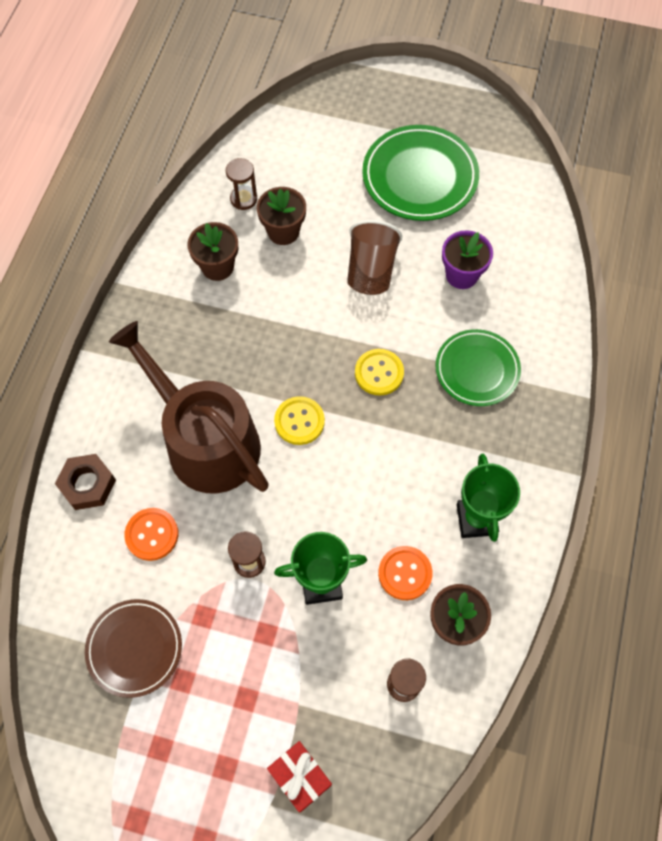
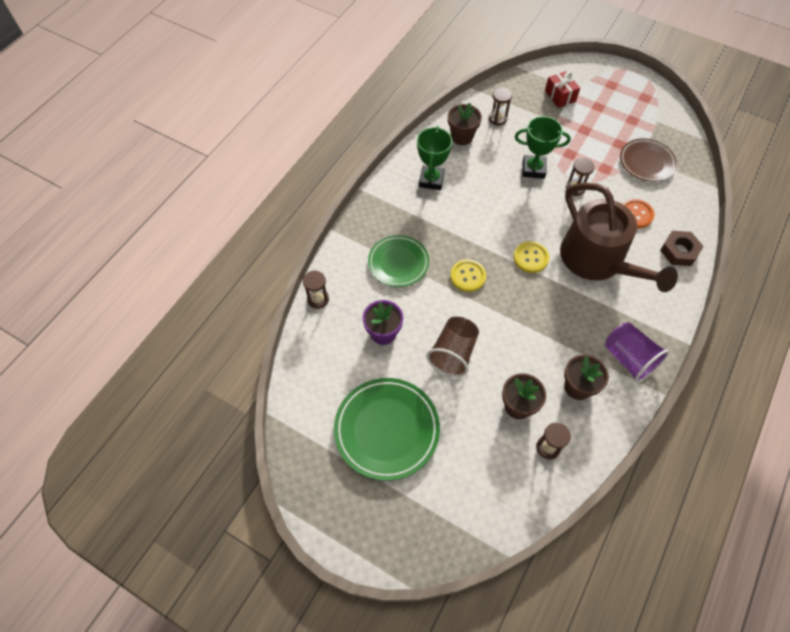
camera: 165 degrees left, 5 degrees down
(158, 313) = (629, 359): none -> purple cup
(405, 573) = (483, 164): orange button -> none
(558, 297) = (318, 299): none -> brown hourglass

